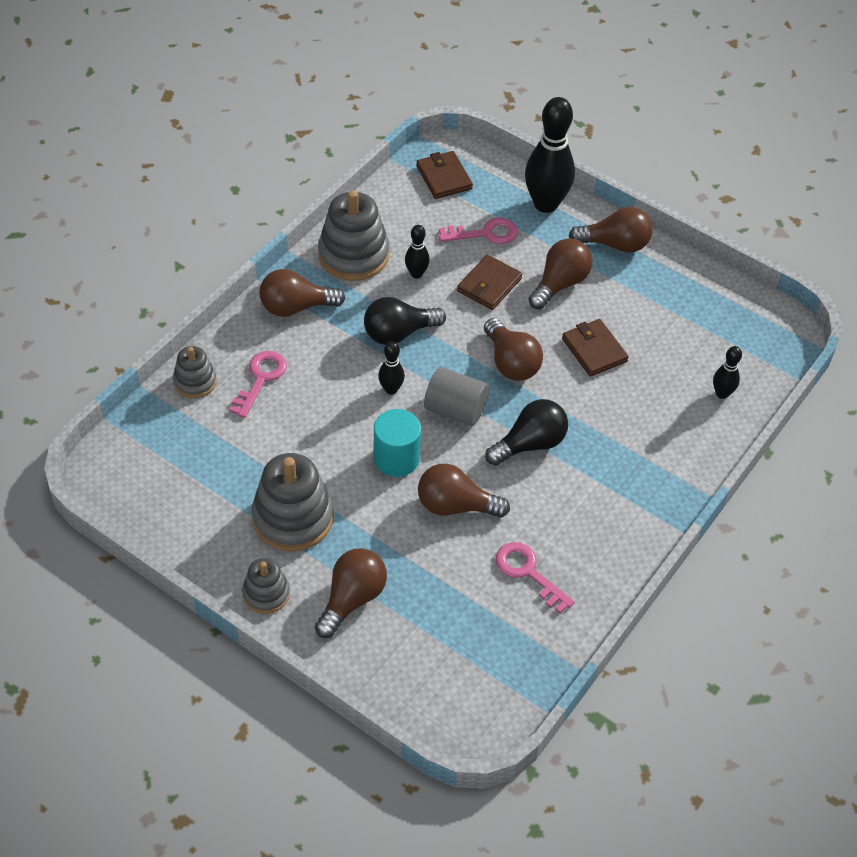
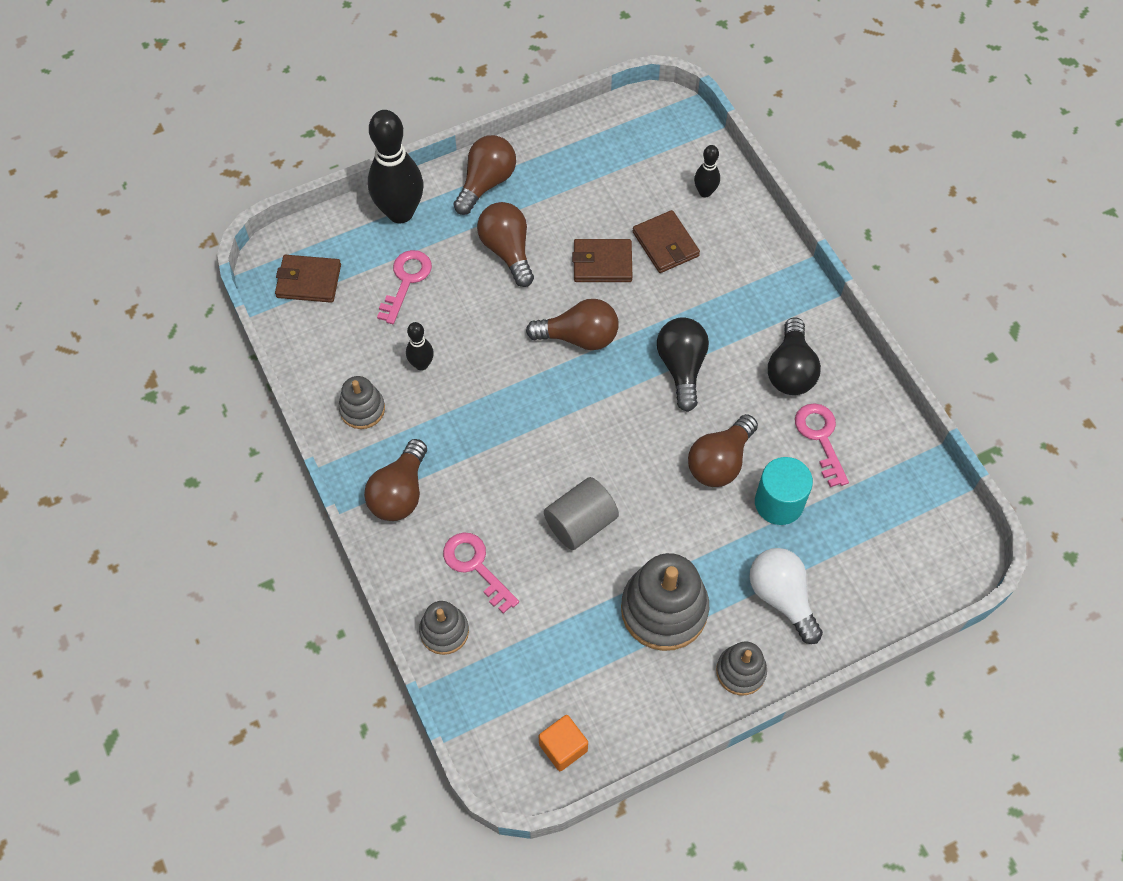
camera: 60 degrees left, 10 degrees up
(137, 496) = (563, 747): none -> orange cube
(352, 599) = (781, 597): brown light bulb -> white light bulb
(353, 255) = (362, 409): grey stacking toy -> grey stacking toy, size x0.56
(391, 389) = (554, 453): black bowling pin -> none
(396, 458) = (640, 487): turquoise cylinder -> turquoise cylinder (779, 503)
(398, 333) = (488, 415): black light bulb -> black light bulb (790, 370)
(455, 410) = (609, 410): grey cylinder -> grey cylinder (580, 523)
(489, 285) = (474, 309): brown wallet -> brown wallet (665, 244)
(528, 572) = (820, 438): pink key -> pink key turned 90 degrees clockwise

